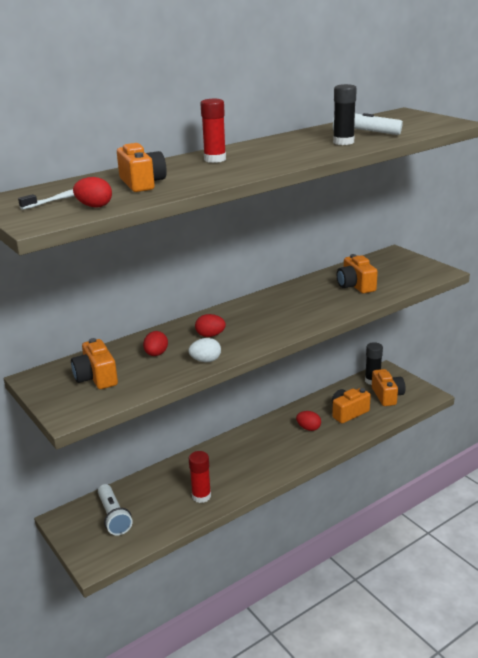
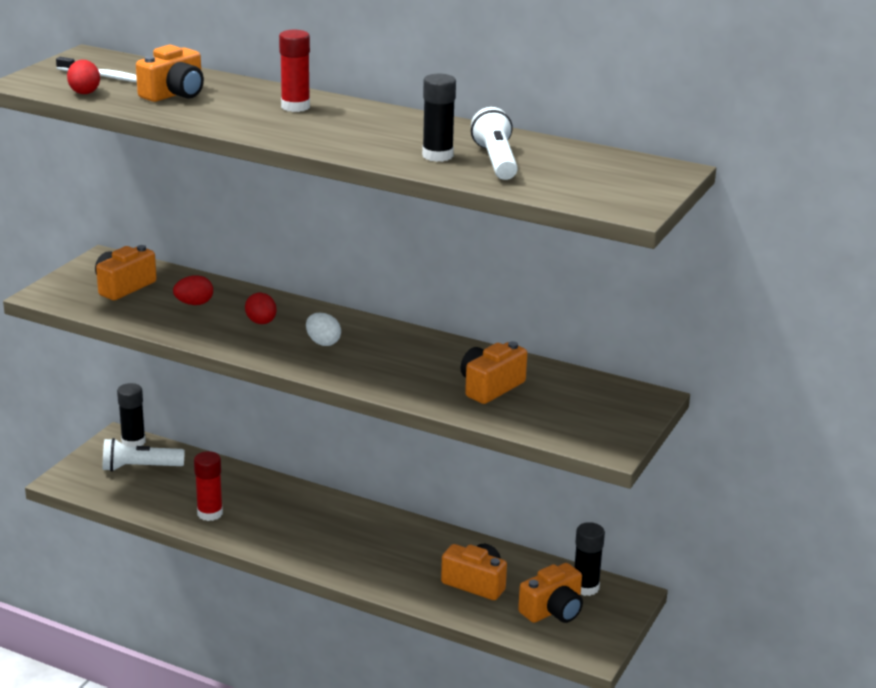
camera: 60 degrees right, 0 degrees up
(75, 512) = (133, 442): none -> black glue stick
(113, 517) = (140, 467): white flashlight -> white flashlight turned 45 degrees clockwise
(205, 360) = (198, 334): white egg -> white egg (323, 342)
(308, 428) = (409, 557): red egg -> none

